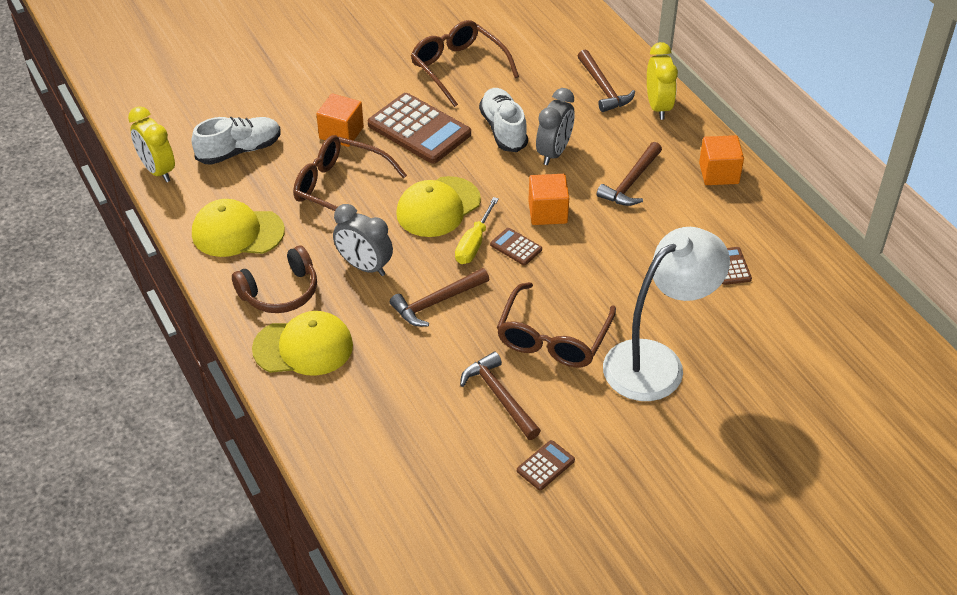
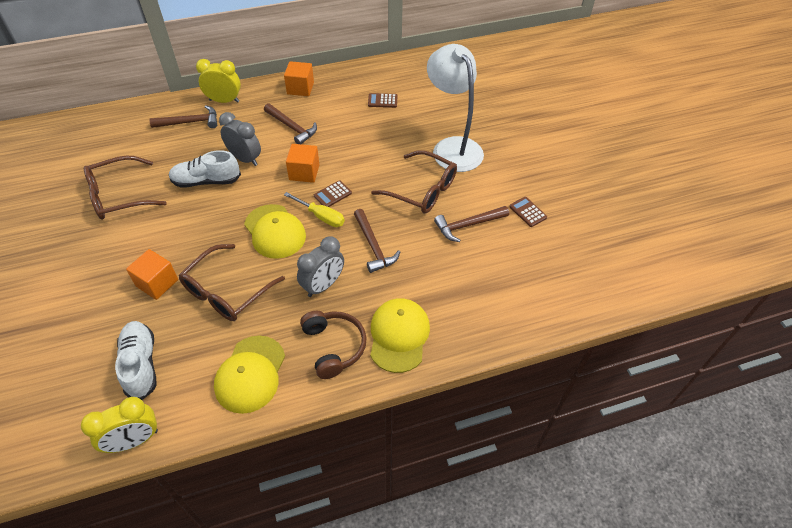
camera: 80 degrees left, 5 degrees up
(419, 129) = (180, 231): brown calculator -> none

